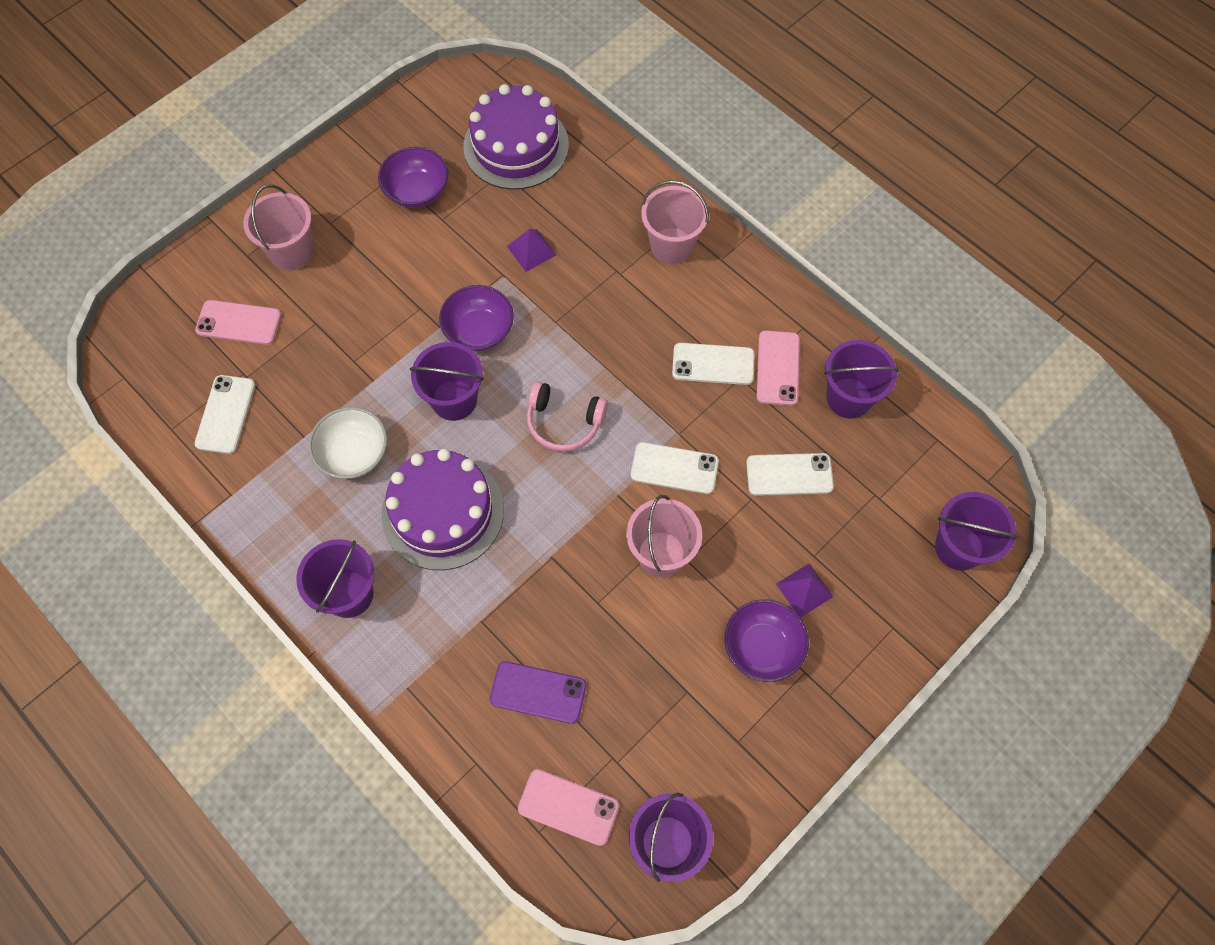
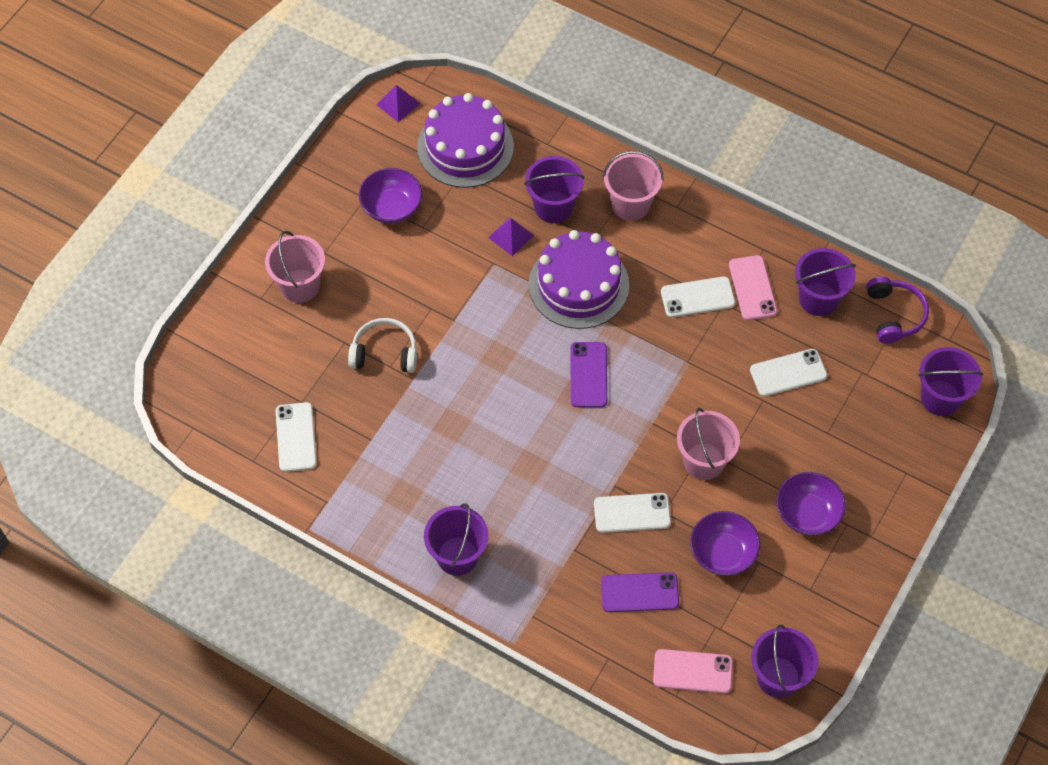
camera: 15 degrees left, 5 degrees down
(239, 323) = (277, 357): pink phone -> none
(353, 345) = (384, 353): none -> white headphones
(354, 453) = (419, 443): white bowl -> none
(443, 512) = (512, 472): purple cake -> purple cake (578, 285)
(454, 400) = (489, 378): purple bucket -> purple bucket (553, 207)
(479, 330) = (489, 315): purple bowl -> purple bowl (722, 553)
(564, 422) = (588, 375): pink headphones -> purple phone
(674, 468) = (692, 390): white phone -> white phone (632, 513)
(804, 590) = (827, 461): purple pyramid -> purple pyramid (398, 104)
(931, 437) = (894, 315): none -> purple headphones

